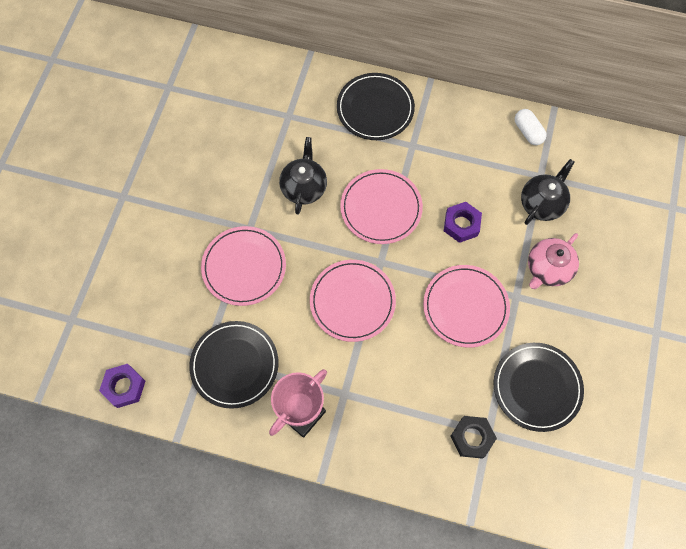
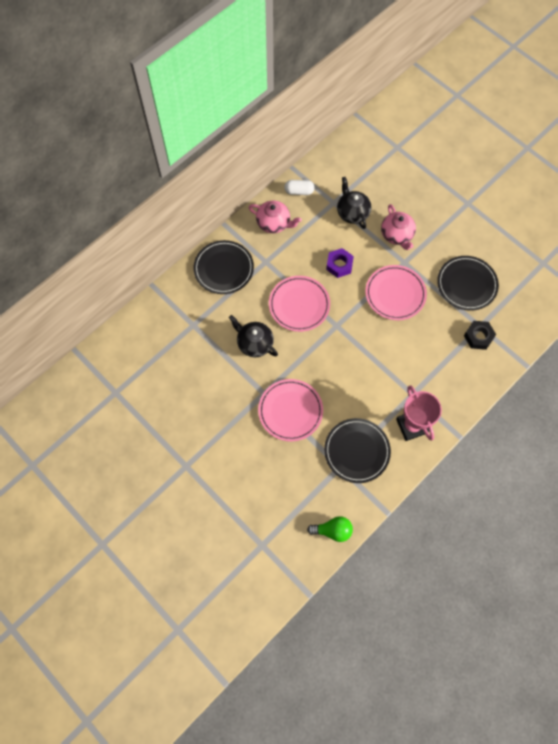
camera: 60 degrees left, 0 degrees up
(124, 387) = (332, 530): purple nut -> green light bulb
(352, 301) = (354, 356): pink plate -> none
(467, 128) = (274, 223): none -> pink teapot

